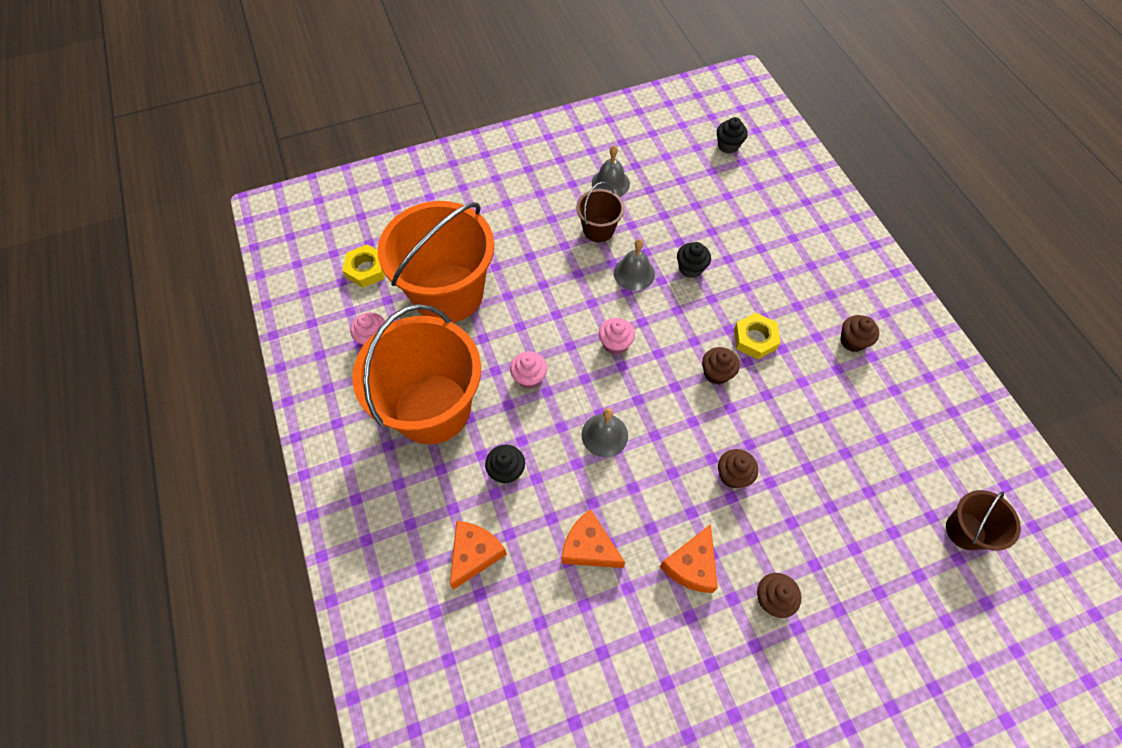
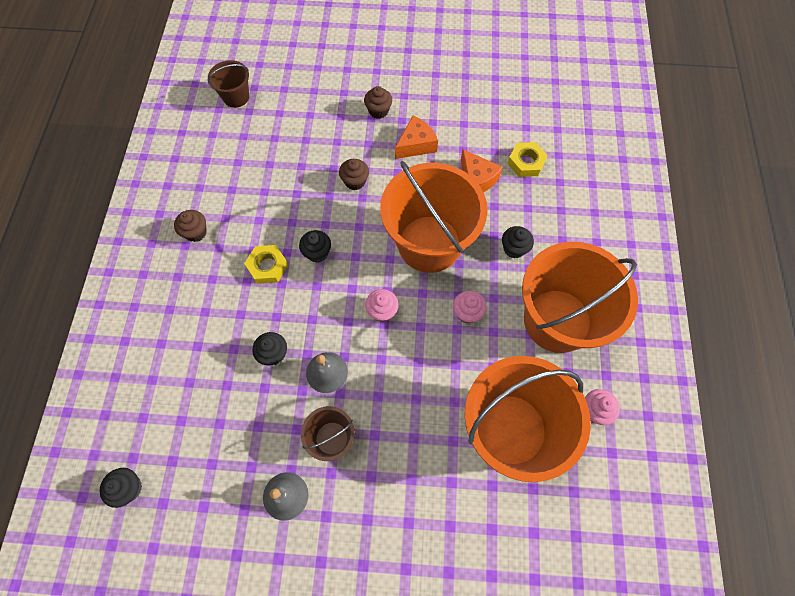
camera: 155 degrees left, 5 degrees up
(366, 269) = (585, 498): yellow nut -> yellow nut (526, 162)
(475, 554) = (555, 205): orange cheese -> none
(604, 435) = (429, 244): grey bell -> orange bucket
(716, 373) = (317, 253): brown cupcake -> black cupcake

